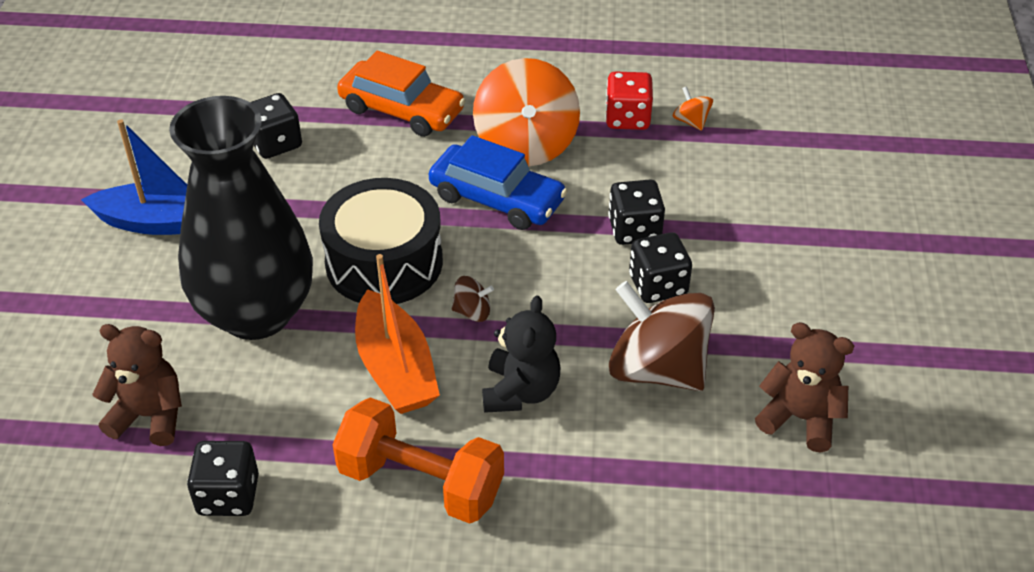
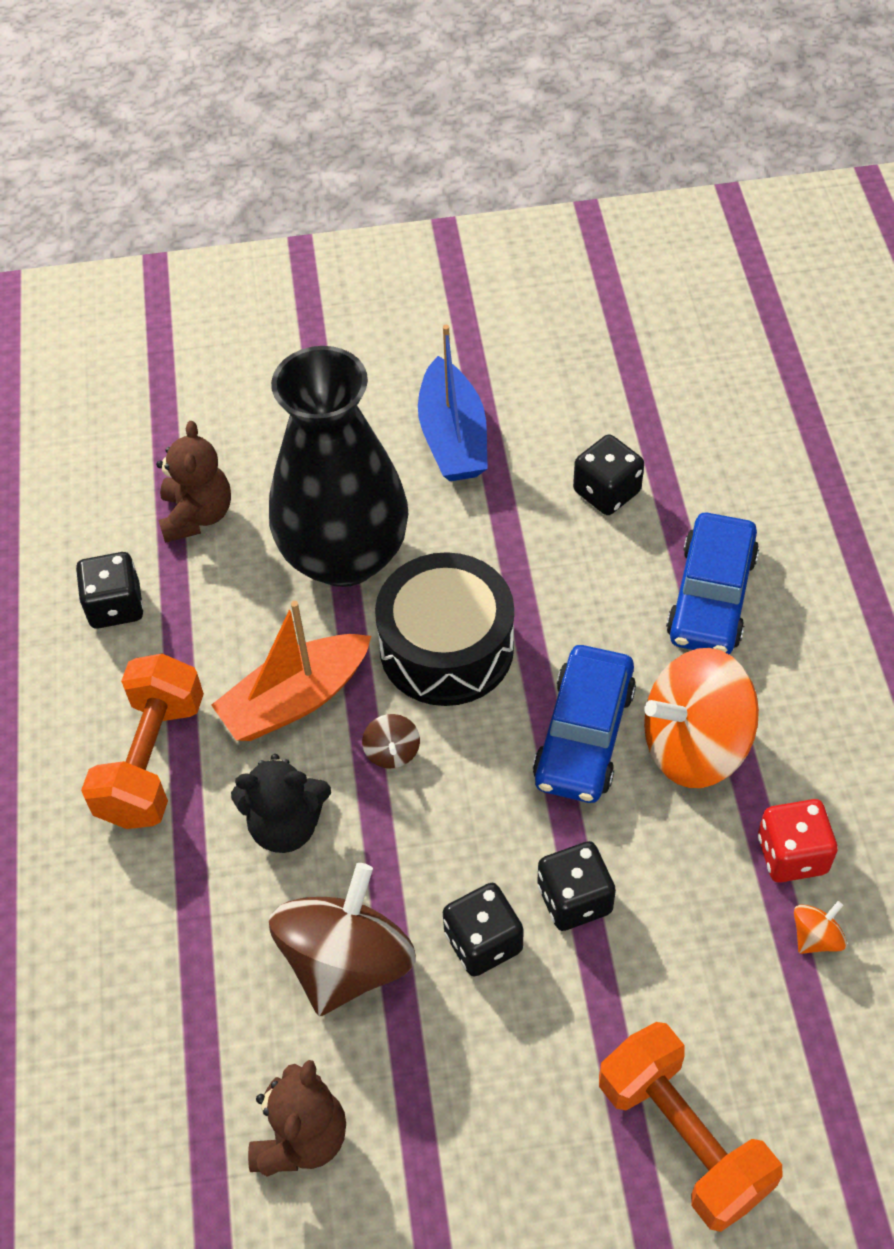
camera: 80 degrees right, 10 degrees up
(401, 110) = (711, 596): orange car -> blue car
(823, 211) = (683, 1138): none -> orange dumbbell

